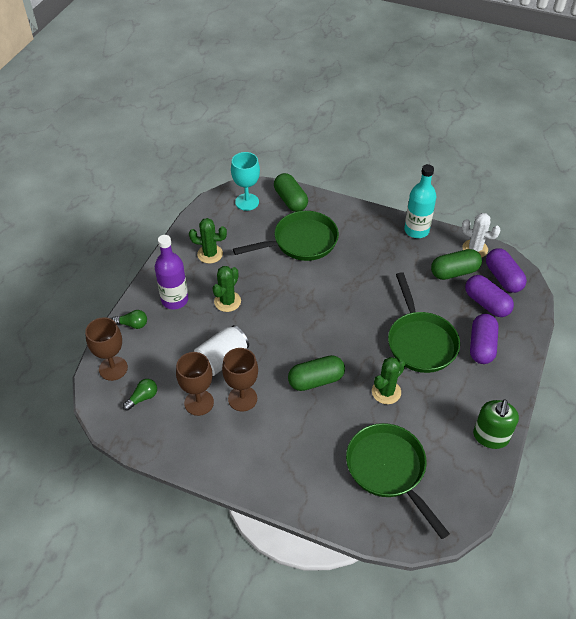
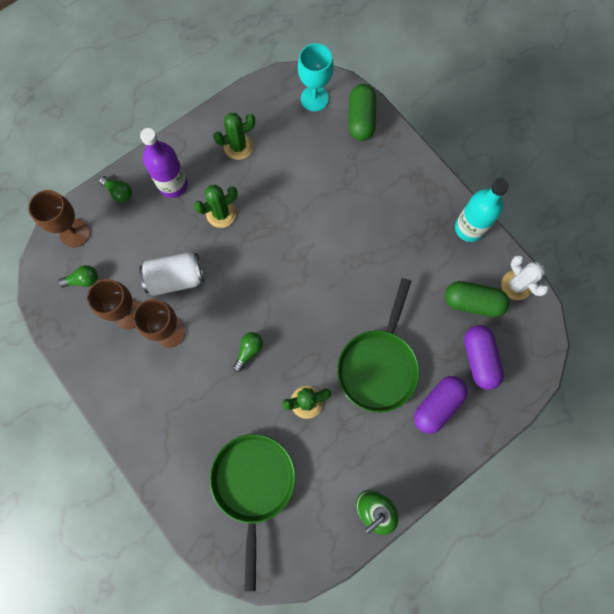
camera: 30 degrees right, 25 degrees up
(210, 254) = (238, 146): green cactus -> green cactus turned 60 degrees counterclockwise
(300, 242) = (337, 179): green pan -> none
(316, 380) = (249, 351): green capsule -> green light bulb
(503, 278) = (520, 338): purple capsule -> none

